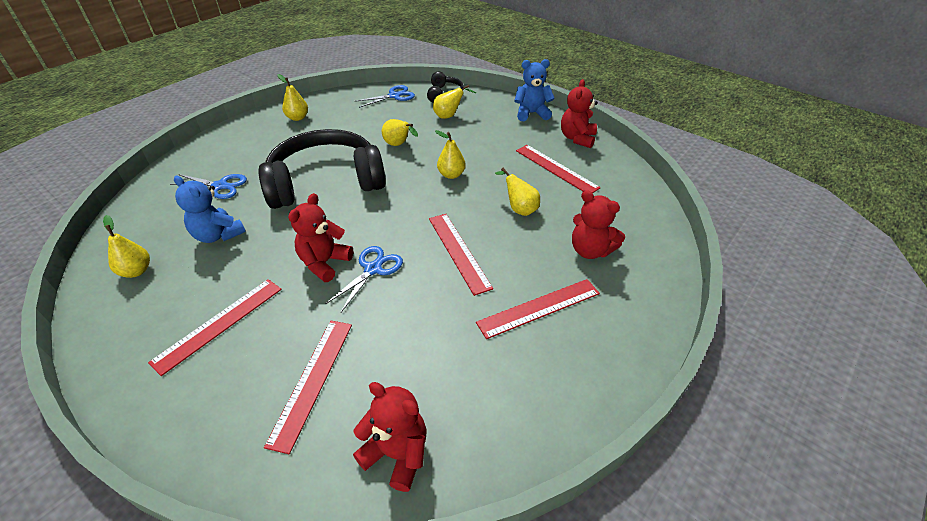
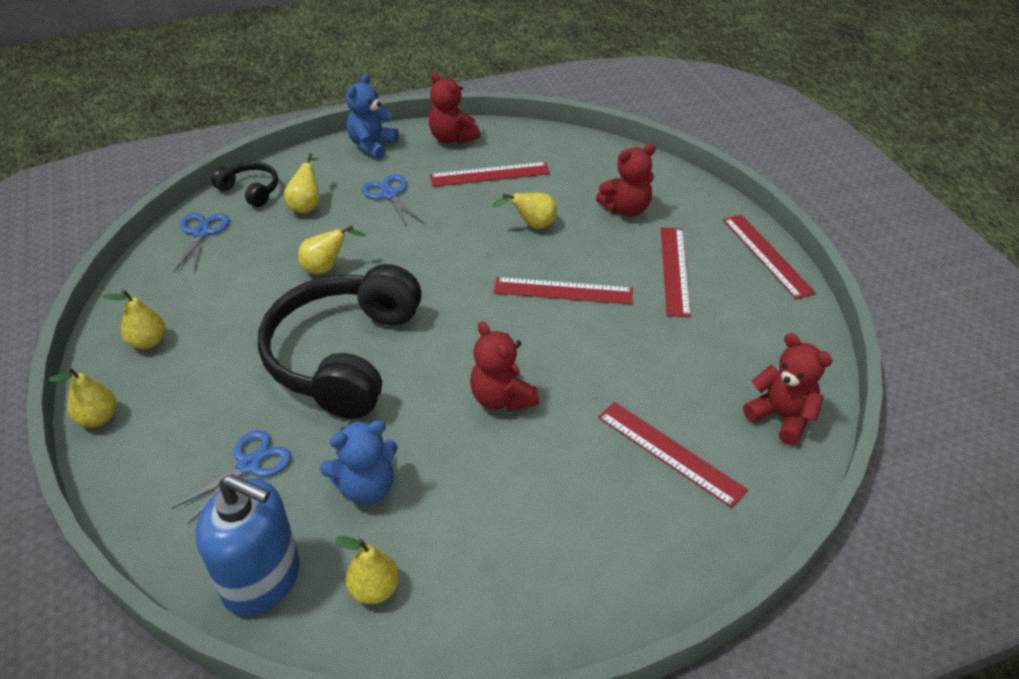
camera: 60 degrees left, 0 degrees up
(137, 225) = (262, 579): none -> blue soap dispenser
(219, 324) = (539, 514): red ruler -> red ruler (767, 255)
(373, 269) = (542, 362): blue scissors -> blue scissors (390, 195)
(397, 454) = (781, 417): red teddy bear -> red teddy bear turned 75 degrees clockwise
(451, 175) = (430, 248): yellow pear -> yellow pear (98, 418)

